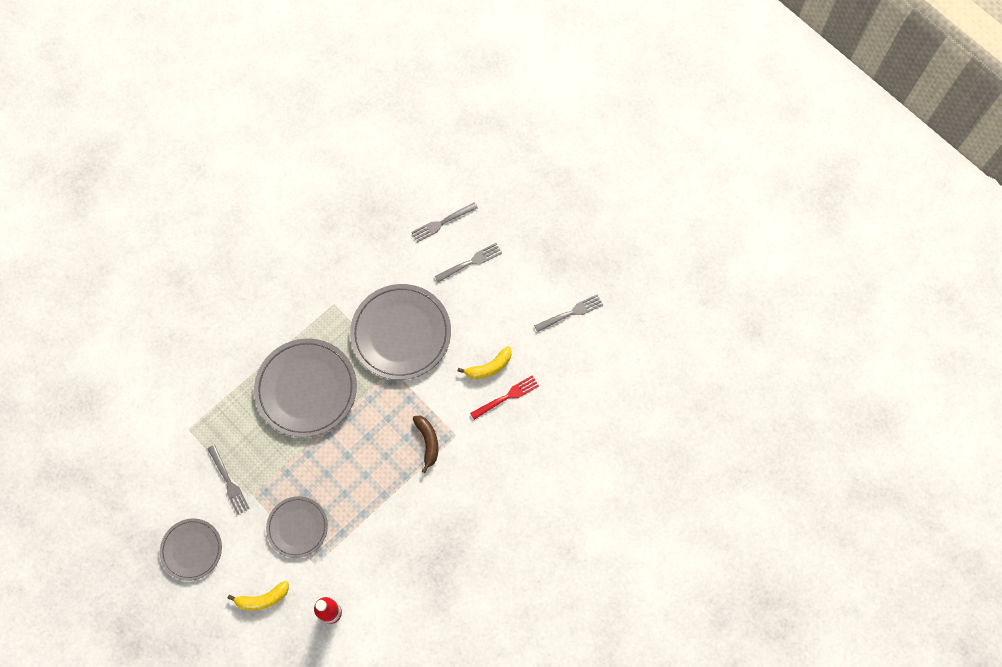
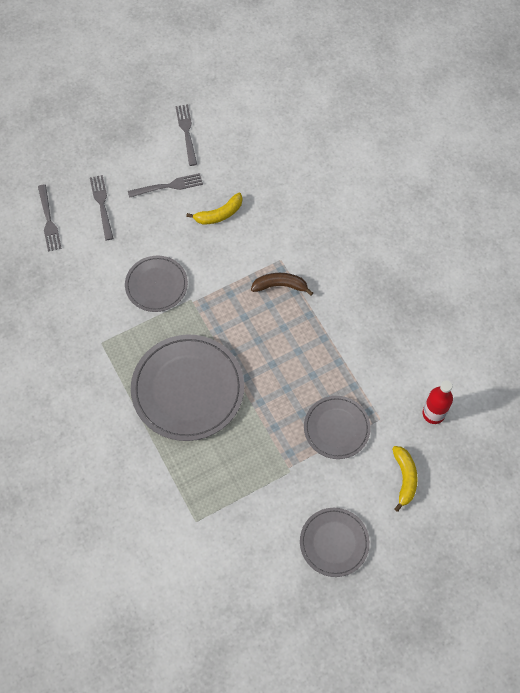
camera: 75 degrees left, 5 degrees down
(228, 481) = (268, 489): grey fork -> grey fork (168, 186)
(401, 333) = (156, 285): grey plate -> grey plate, size x0.58
(489, 367) = (219, 214): yellow banana -> yellow banana turned 75 degrees clockwise
(506, 397) = (254, 206): red fork -> none

